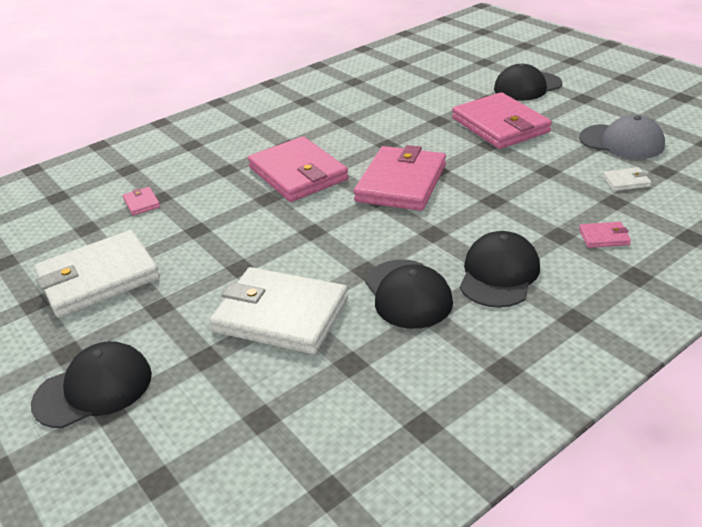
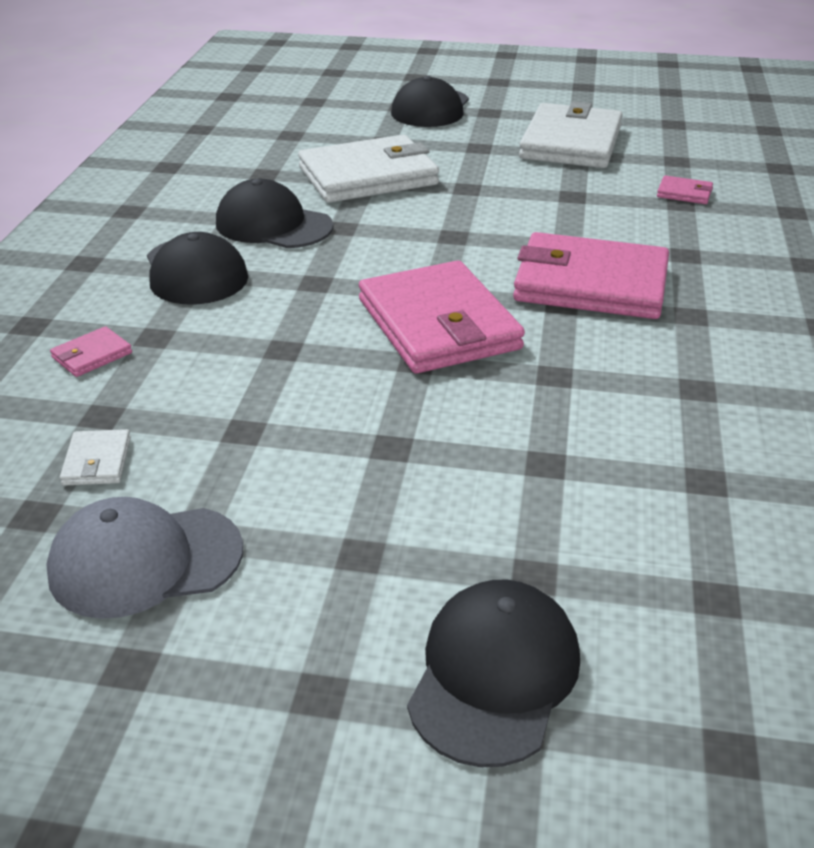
camera: 135 degrees right, 0 degrees up
(500, 125) = (420, 501): pink wallet -> none
(626, 181) = (97, 461): white wallet -> white wallet turned 45 degrees counterclockwise

